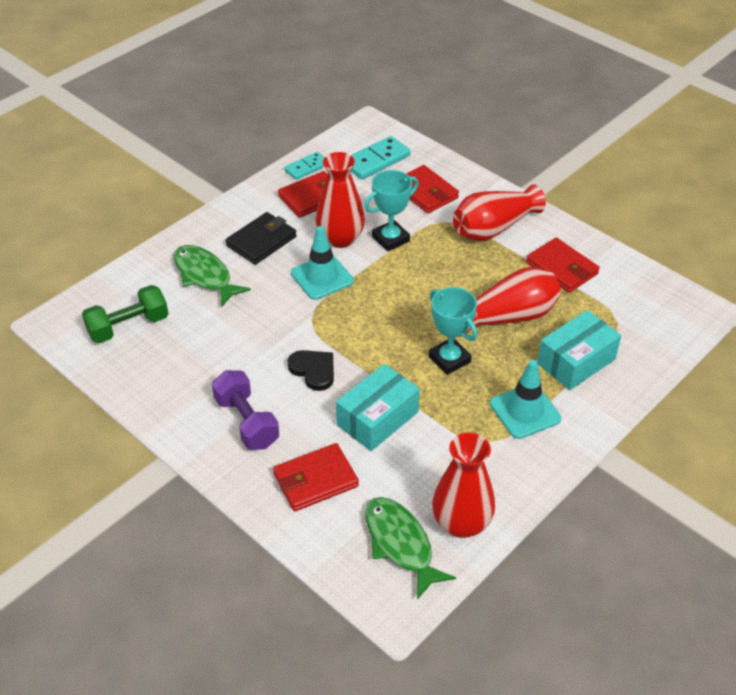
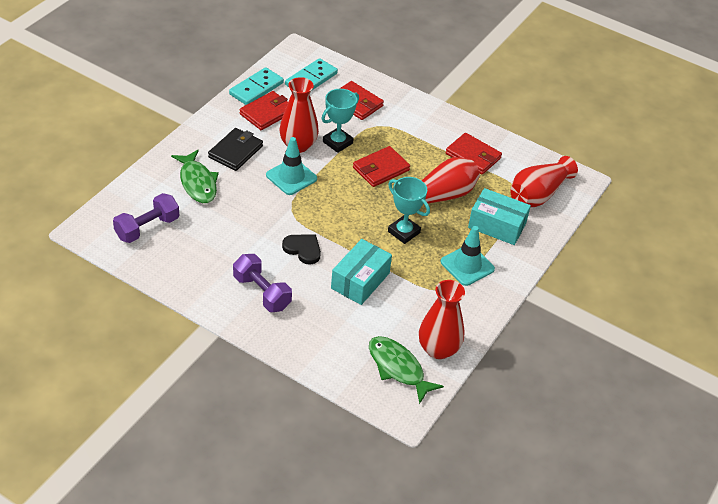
camera: 15 degrees left, 0 degrees up
(128, 326) = (147, 228): green dumbbell -> purple dumbbell
(205, 275) = (197, 183): green fish -> green fish turned 150 degrees counterclockwise
(306, 167) = (256, 88): turquoise domino -> turquoise domino, size x1.55
(315, 480) = (325, 330): red wallet -> red wallet (381, 169)
(494, 228) = (415, 128): red vase -> red vase (538, 194)
(576, 361) = (497, 225): turquoise box -> turquoise box turned 75 degrees clockwise

